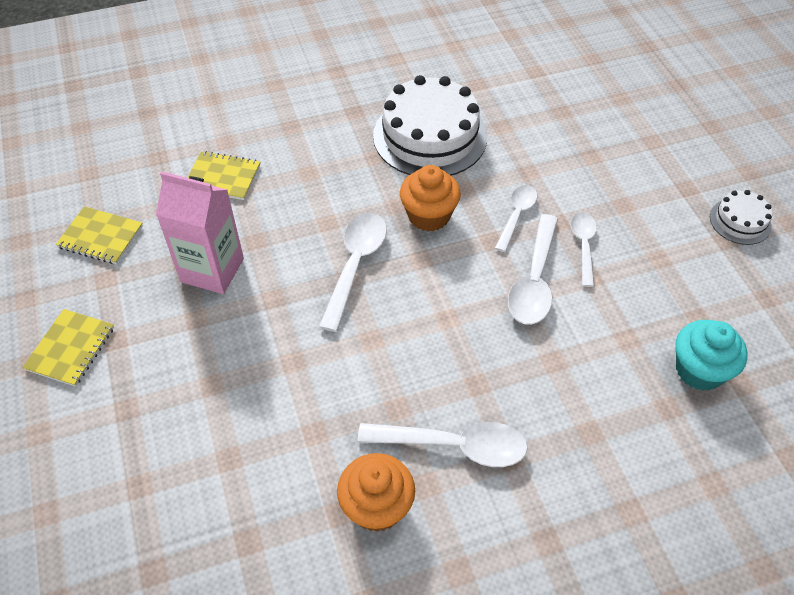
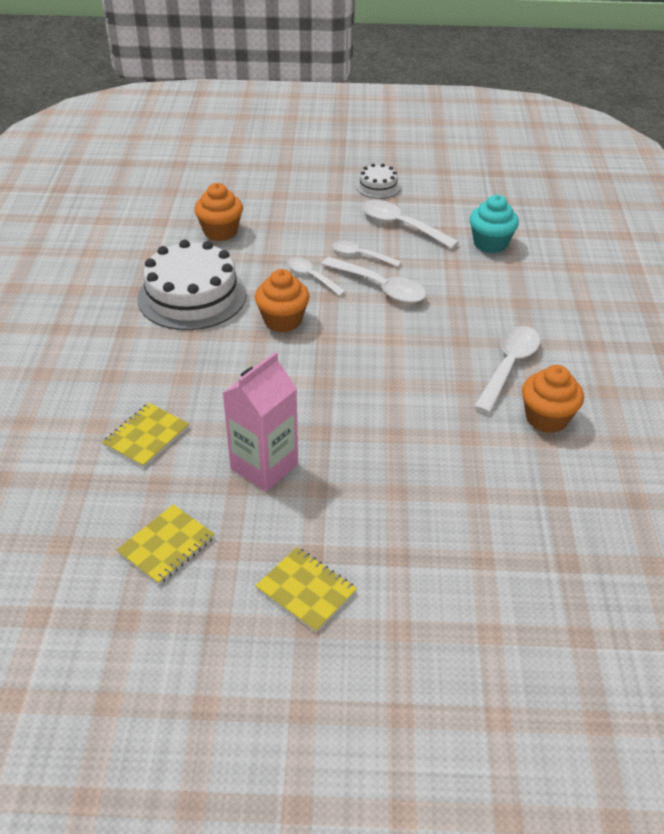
camera: 70 degrees left, 10 degrees down
(355, 265) = (311, 374): white spoon -> white spoon (401, 226)
(548, 119) = (220, 231): none -> orange cupcake

